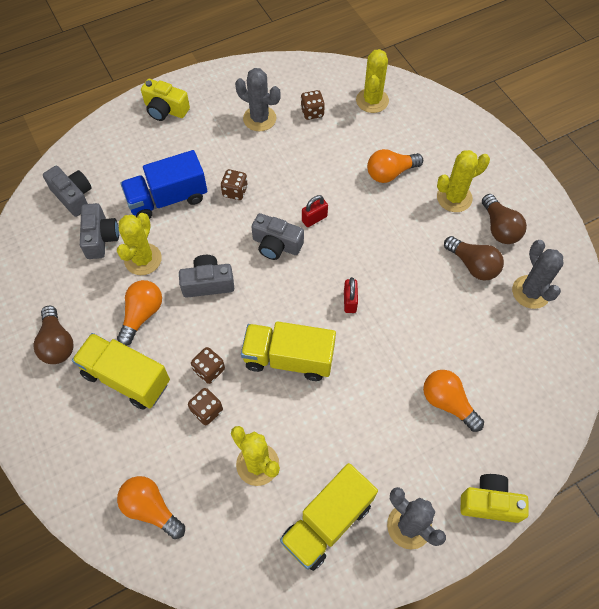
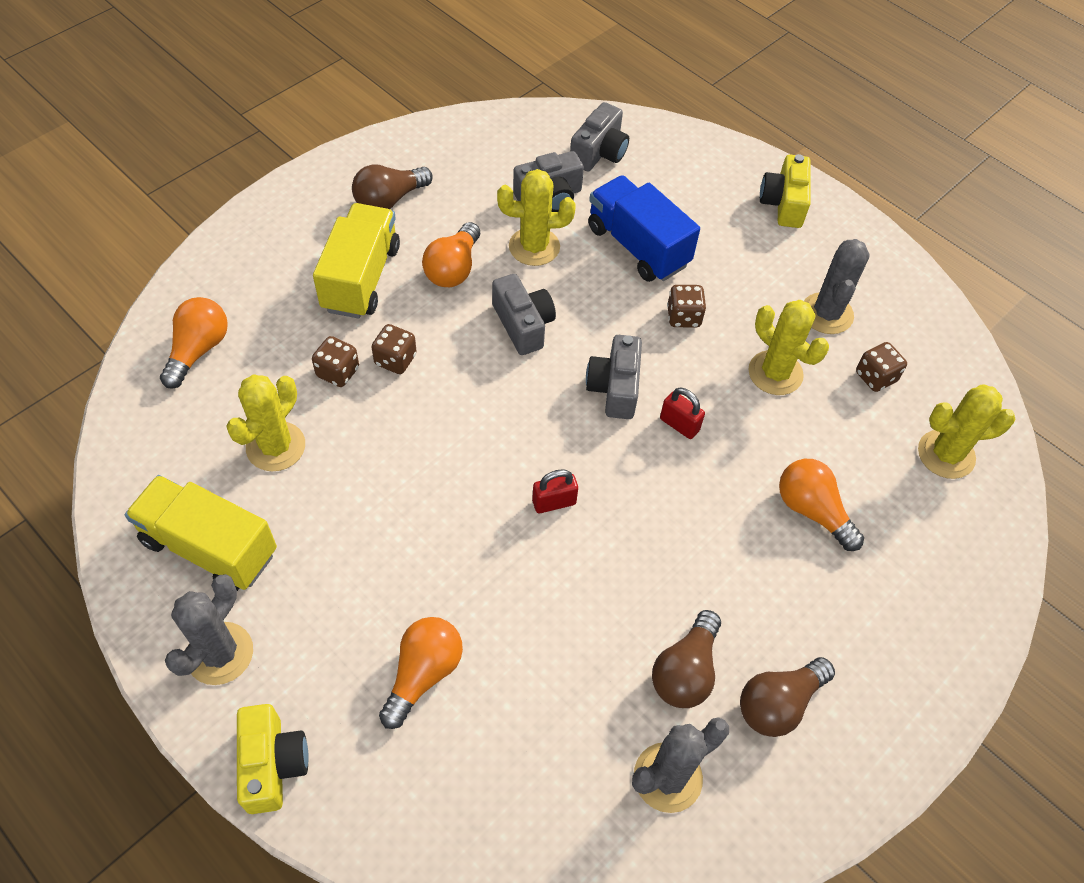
camera: 70 degrees right, 5 degrees down
(142, 315) = (453, 268): orange light bulb -> orange light bulb turned 105 degrees clockwise
(288, 358) = (438, 446): yellow truck -> none
(454, 198) = (808, 618): yellow cactus -> yellow cactus (775, 373)

